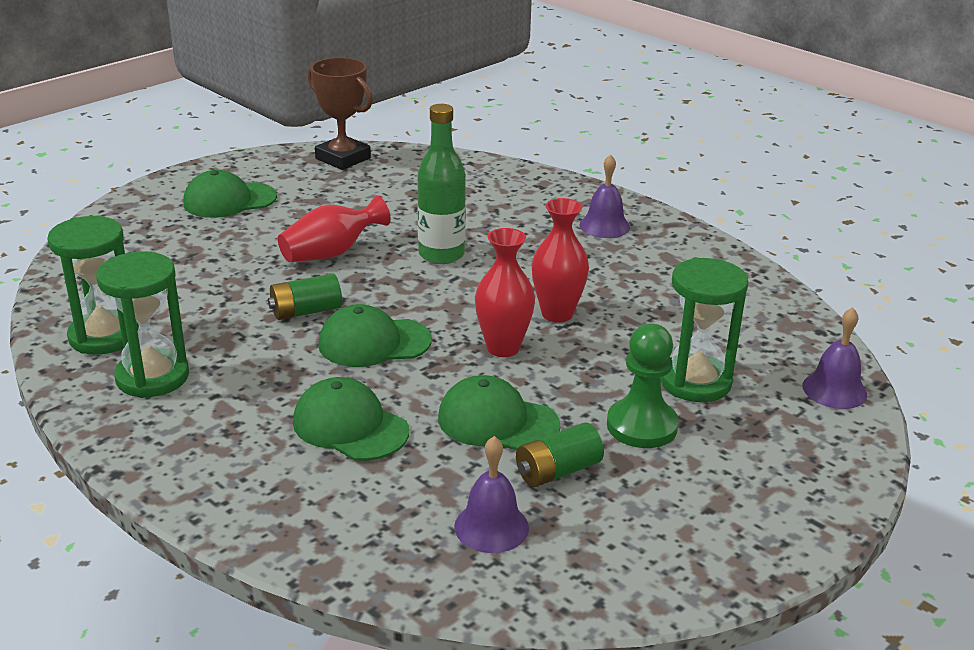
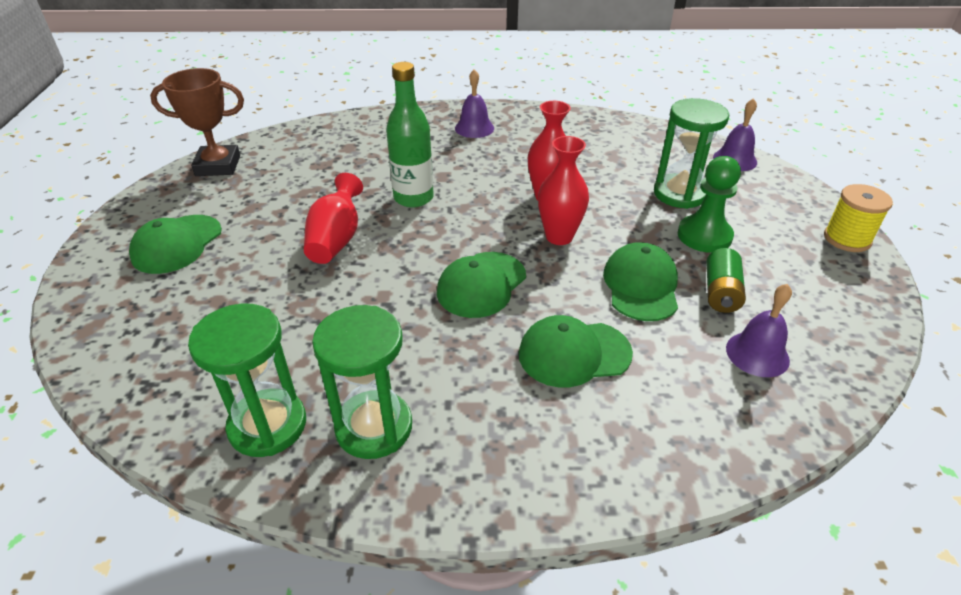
camera: 45 degrees left, 10 degrees up
(306, 311) = (396, 293): green battery -> none
(497, 422) = (641, 286): green cap -> green cap turned 120 degrees clockwise
(799, 522) = (847, 239): none -> yellow spool

